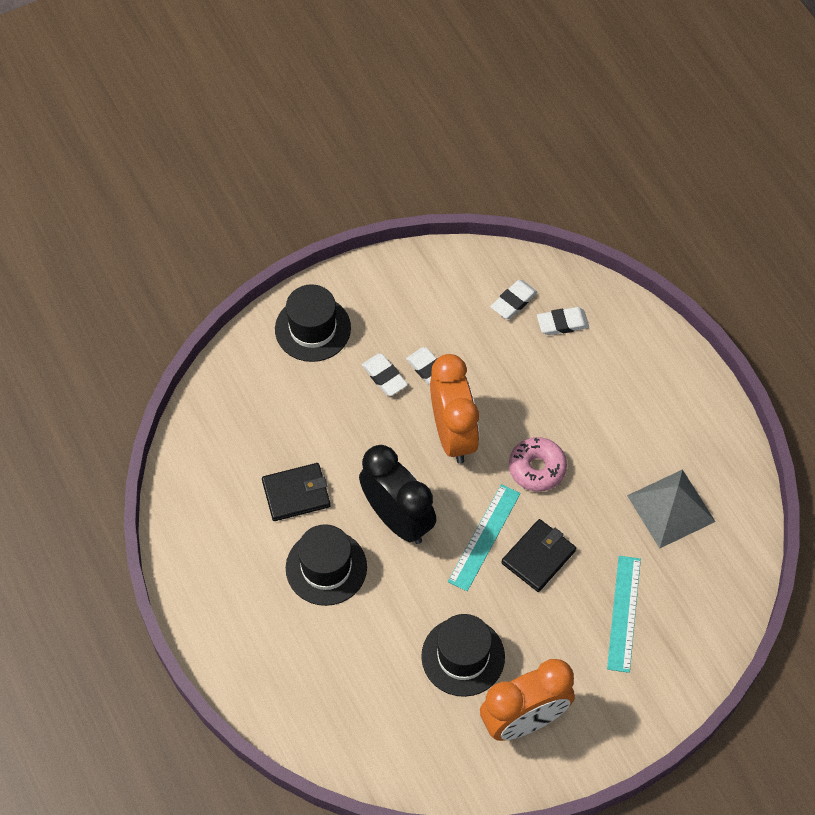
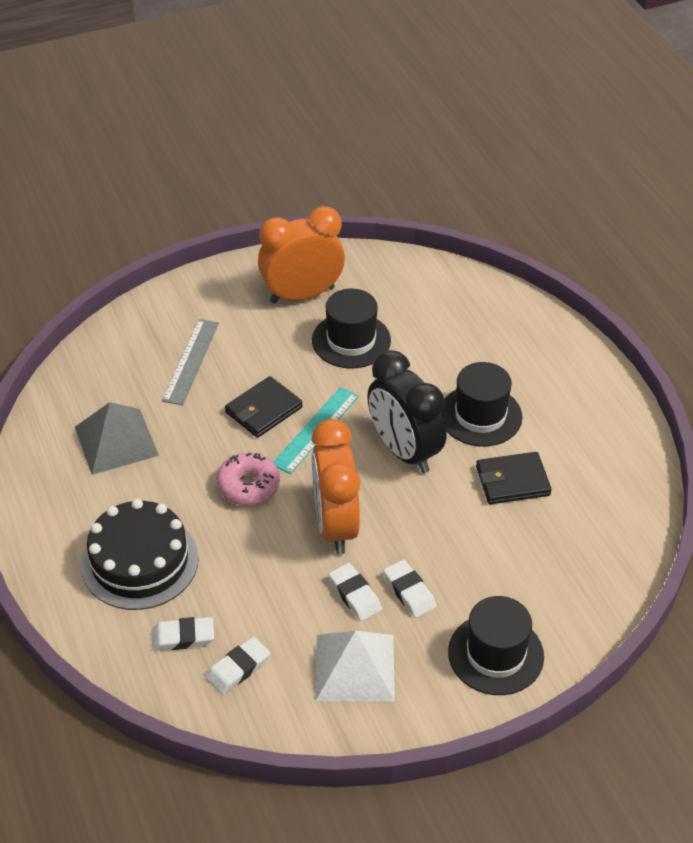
camera: 175 degrees left, 15 degrees down
(423, 310) = (355, 667): none -> white pyramid
(614, 386) = (140, 561): none -> black cake
(623, 613) = (191, 361): turquoise ruler -> grey ruler

